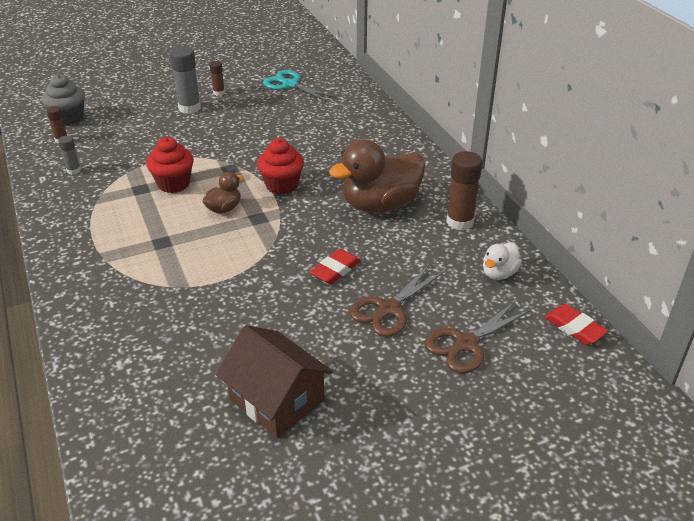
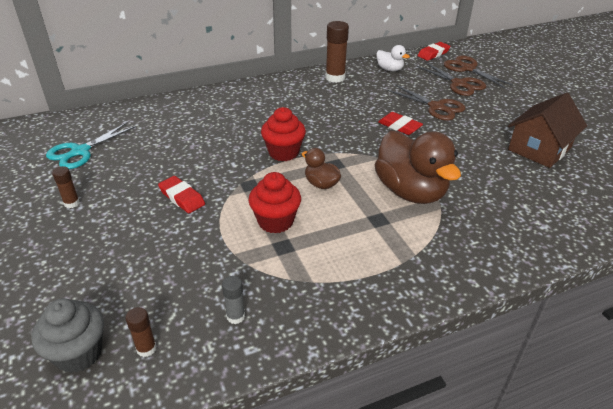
camera: 90 degrees left, 0 degrees up
(189, 108) = (102, 225): grey glue stick -> none
(217, 137) = (182, 197): none -> red eraser
(380, 205) = (314, 106): brown duck -> brown duck (410, 191)
(527, 363) = (467, 68): none -> brown scissors

